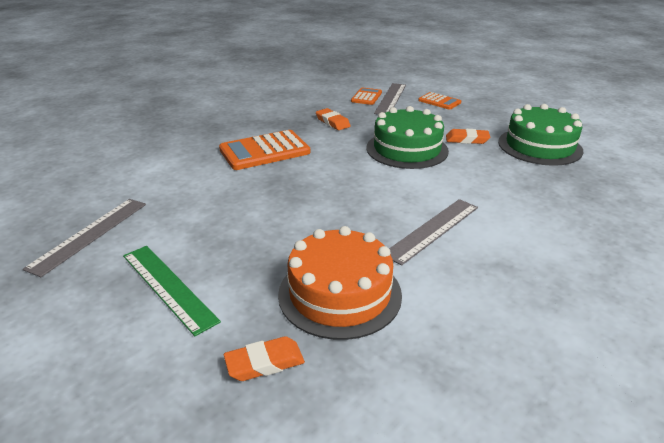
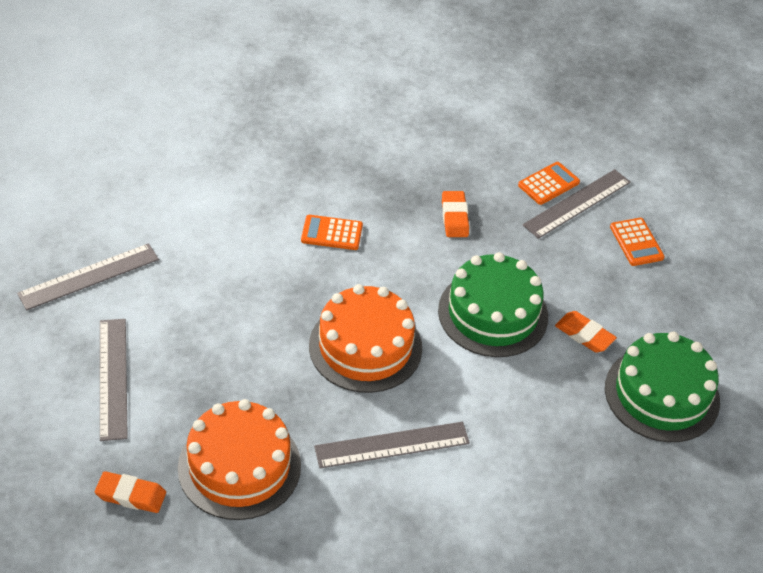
camera: 30 degrees right, 15 degrees up
(168, 287) = (113, 378): green ruler -> grey ruler
(264, 151) = (332, 233): orange calculator -> orange calculator, size x0.56
(350, 191) = (365, 346): none -> orange cake

